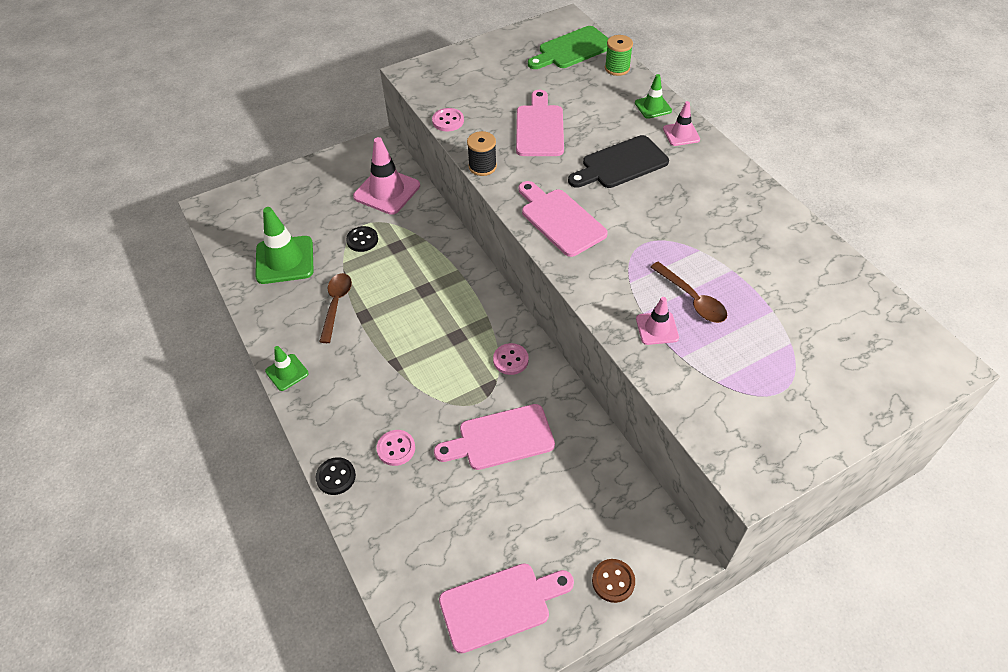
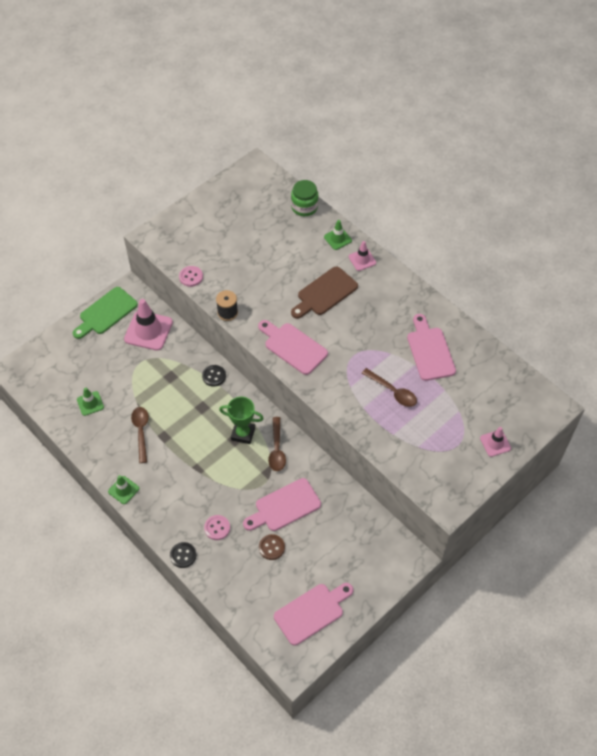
camera: 15 degrees left, 5 degrees up
(285, 260) = (90, 403): green traffic cone -> green traffic cone, size x0.54
(362, 240) = (143, 376): black button -> black button (214, 376)
(470, 331) = (243, 434): none -> green trophy
(510, 360) = (277, 449): pink button -> brown spoon
(539, 128) = (260, 271): pink cutting board -> pink cutting board (430, 351)
(572, 49) = (267, 194): green cutting board -> green cutting board (106, 313)
(613, 581) = (376, 582): brown button -> brown button (271, 547)
(617, 68) = (304, 207): green spool -> green jar
(620, 164) = (325, 293): black cutting board -> brown cutting board
(657, 328) = (374, 417): pink traffic cone -> pink traffic cone (495, 443)

